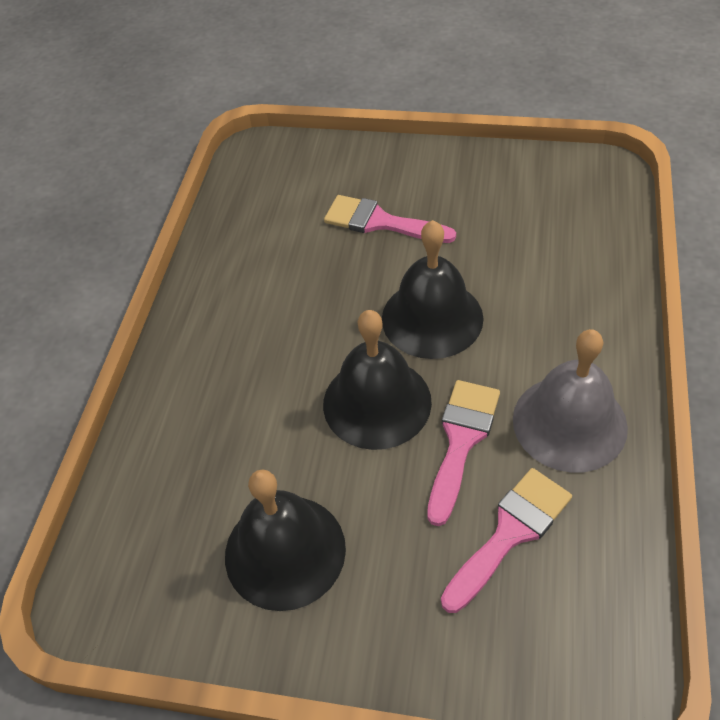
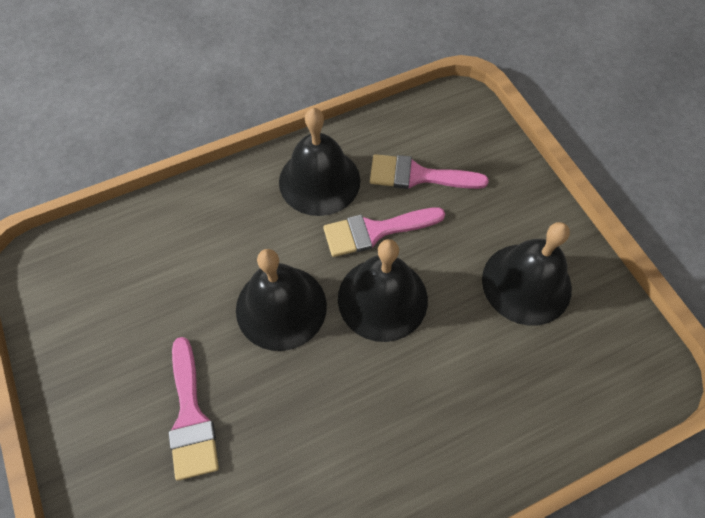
camera: 130 degrees left, 10 degrees up
(569, 423) = (319, 180): grey bell -> black bell

